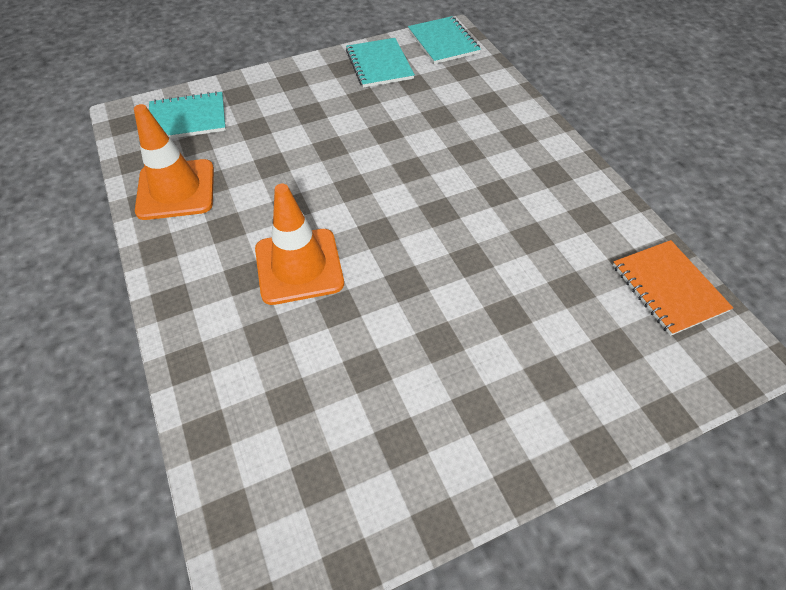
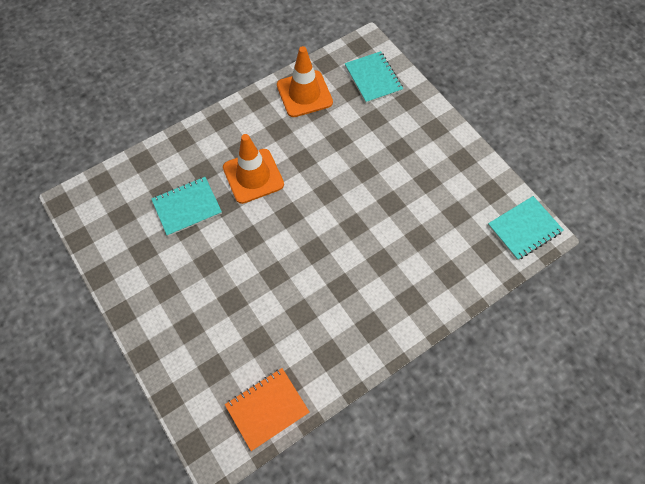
camera: 80 degrees right, 10 degrees up
(379, 64) = (474, 184): turquoise notebook -> turquoise notebook (187, 207)

